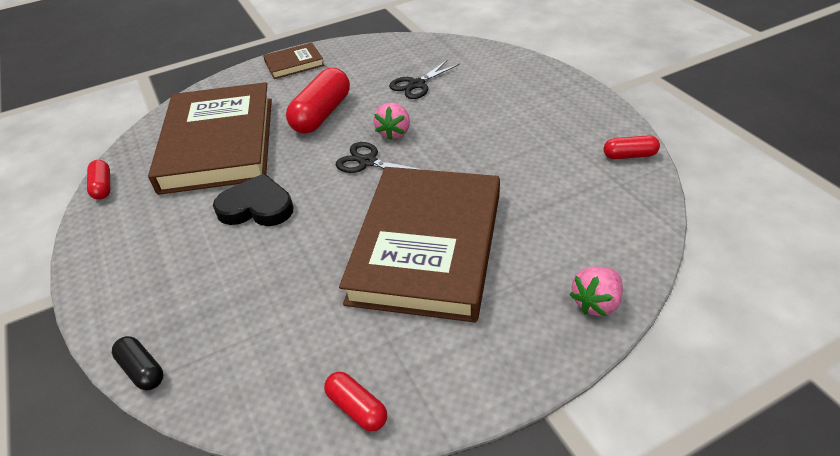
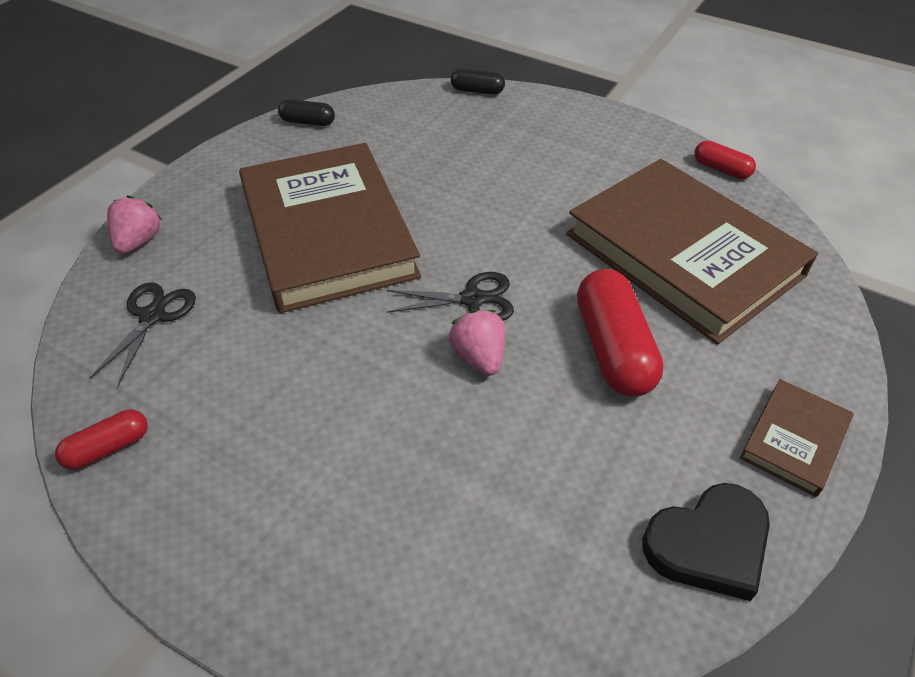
camera: 145 degrees right, 5 degrees up
(256, 207) = (538, 207): black heart -> black heart (708, 544)
(357, 408) = (308, 122): red capsule -> black capsule
(417, 84) = (529, 476): black scissors -> black scissors (152, 316)

